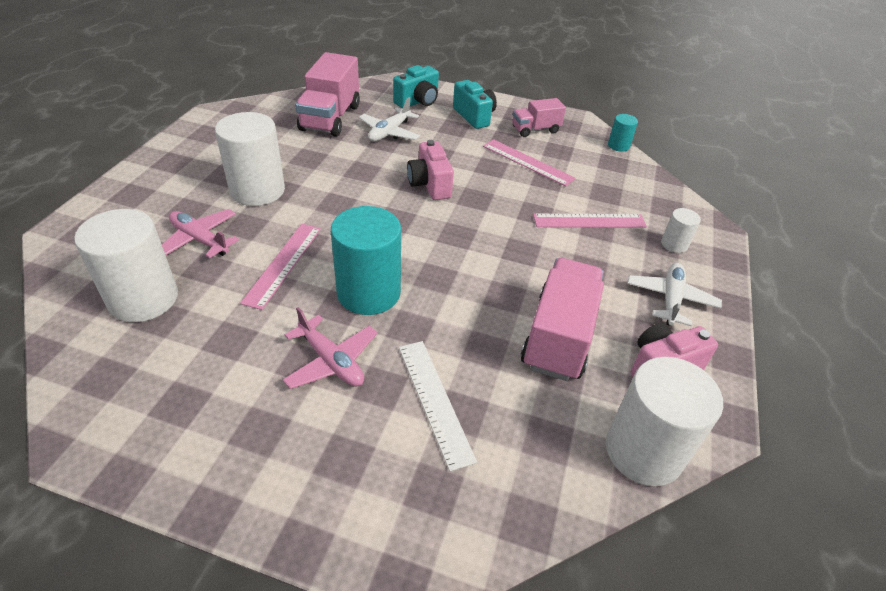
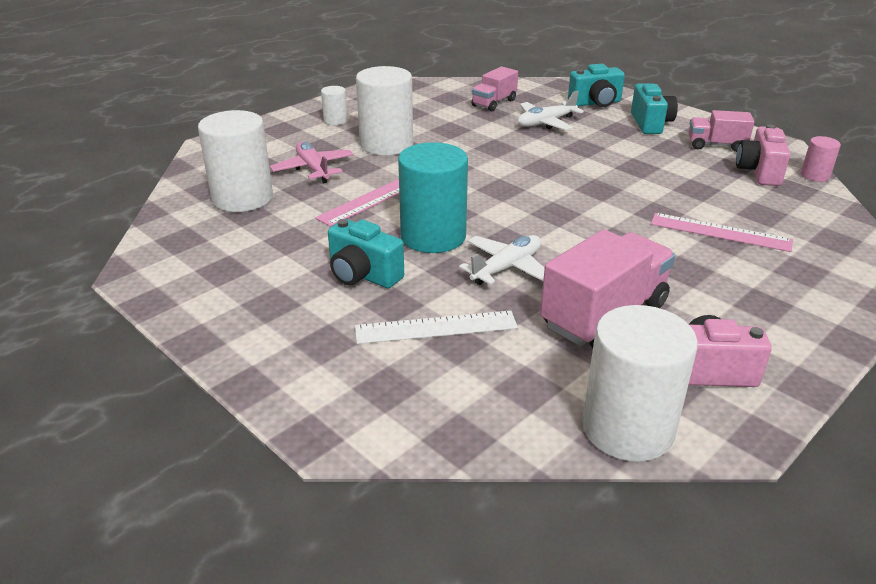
camera: 30 degrees right, 10 degrees down
(330, 118) = (494, 103): pink truck -> pink truck, size x0.57
(331, 361) = (363, 275): pink plane -> turquoise camera
(429, 185) = (557, 169): pink camera -> pink camera (759, 172)
(434, 401) = (436, 327): white ruler -> white ruler turned 75 degrees clockwise
(527, 162) = (684, 170): pink ruler -> none
(618, 146) = (815, 175): turquoise cylinder -> pink cylinder
(670, 299) = (769, 319): white plane -> white plane (506, 268)
(674, 244) = (817, 274): white cylinder -> white cylinder (335, 120)

